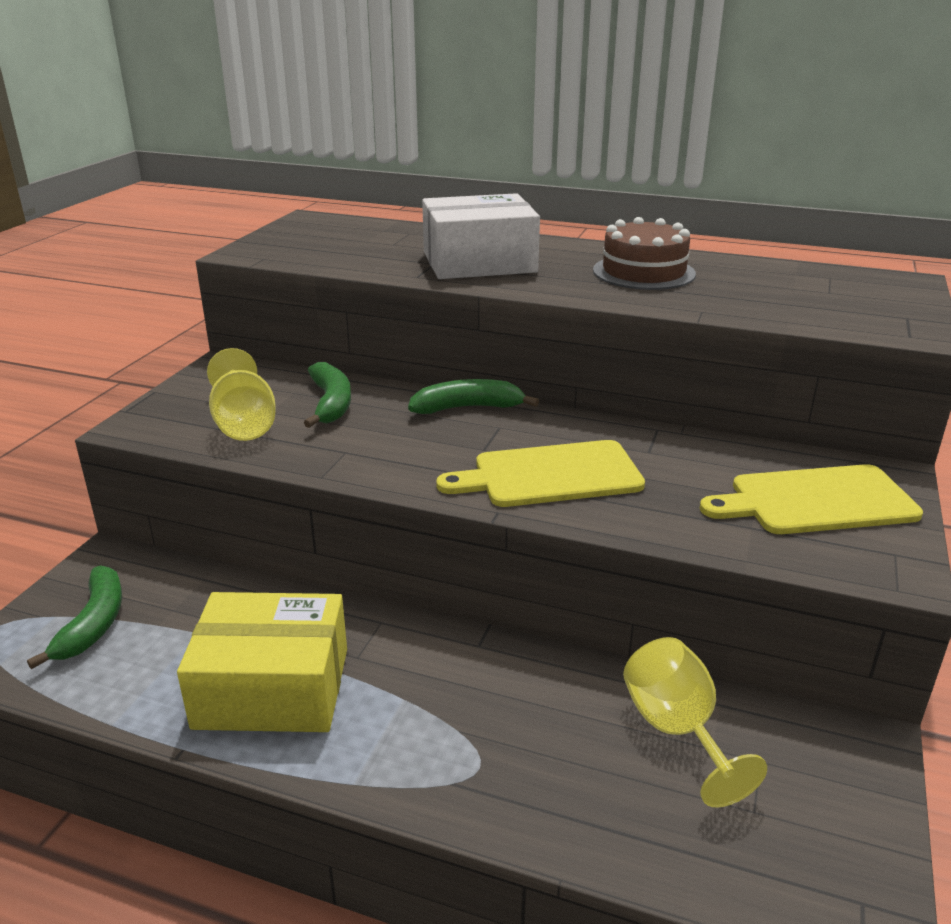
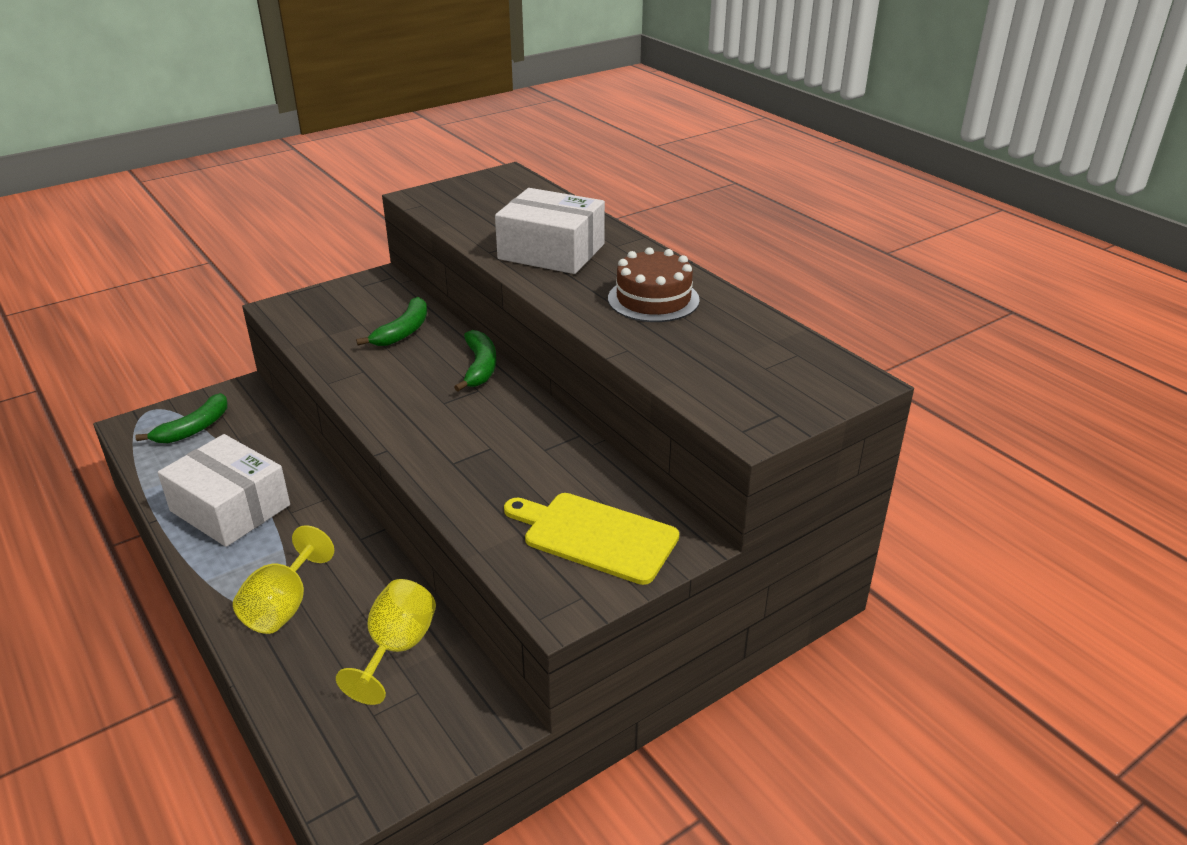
camera: 35 degrees right, 5 degrees up
(244, 424) = (336, 328): yellow goblet -> yellow goblet (283, 606)
(272, 688) = (230, 508): yellow box -> white box
(468, 408) = (480, 367): green banana -> green banana turned 60 degrees clockwise
(550, 475) = (454, 439): yellow cutting board -> none

